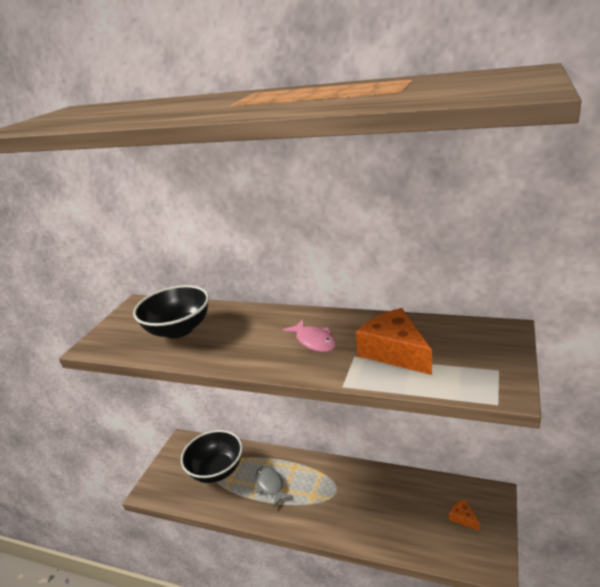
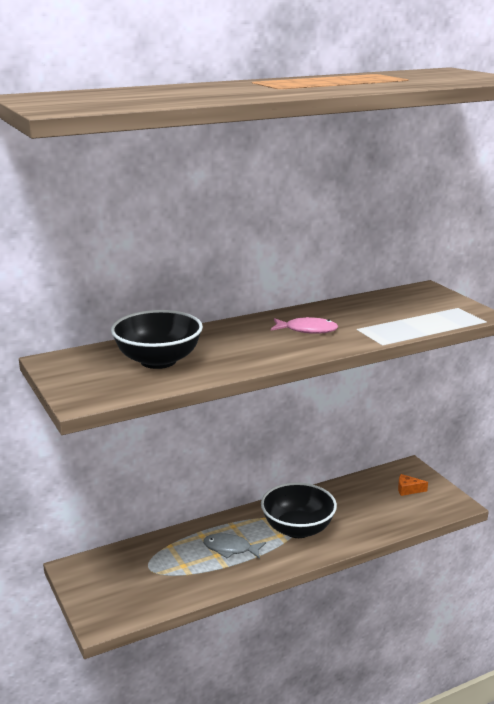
camera: 50 degrees left, 5 degrees down
(216, 470) = (155, 567): black bowl -> black bowl (298, 529)
(395, 352) = (379, 318): orange cheese -> none

